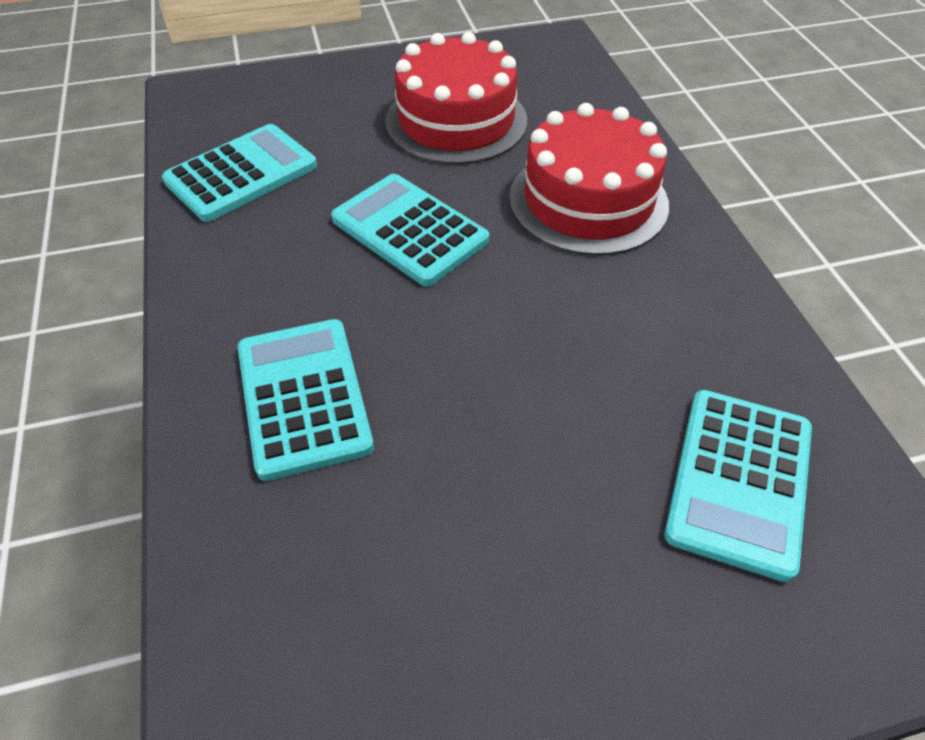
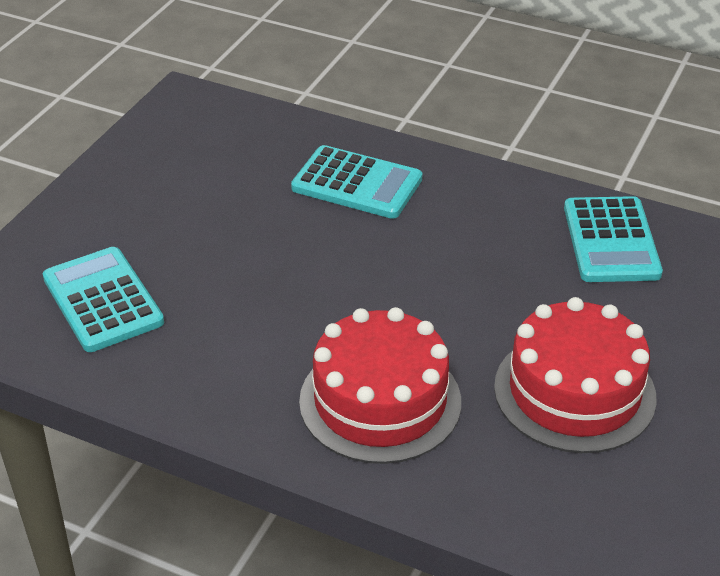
camera: 130 degrees right, 10 degrees down
(409, 230) = (453, 289): turquoise calculator -> none

